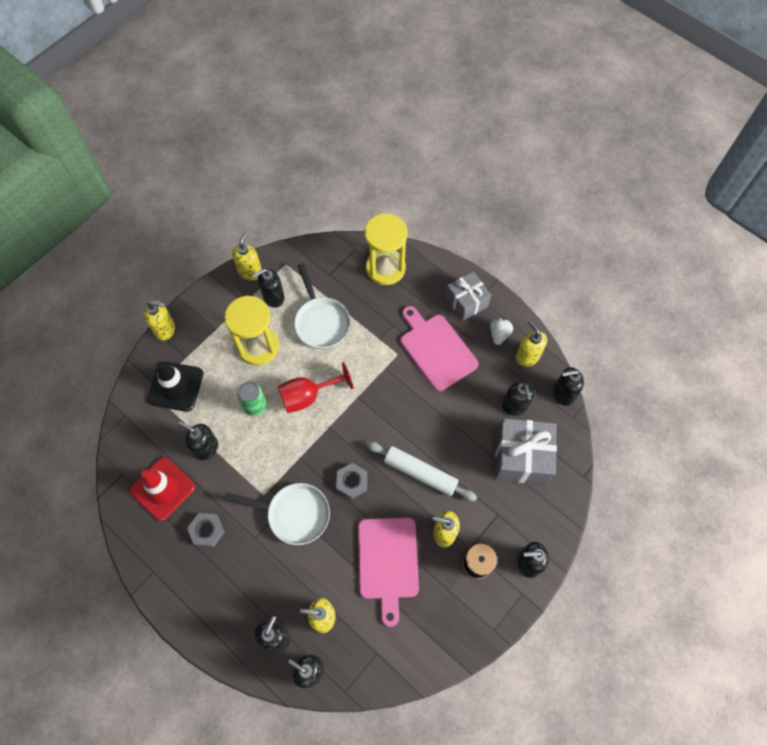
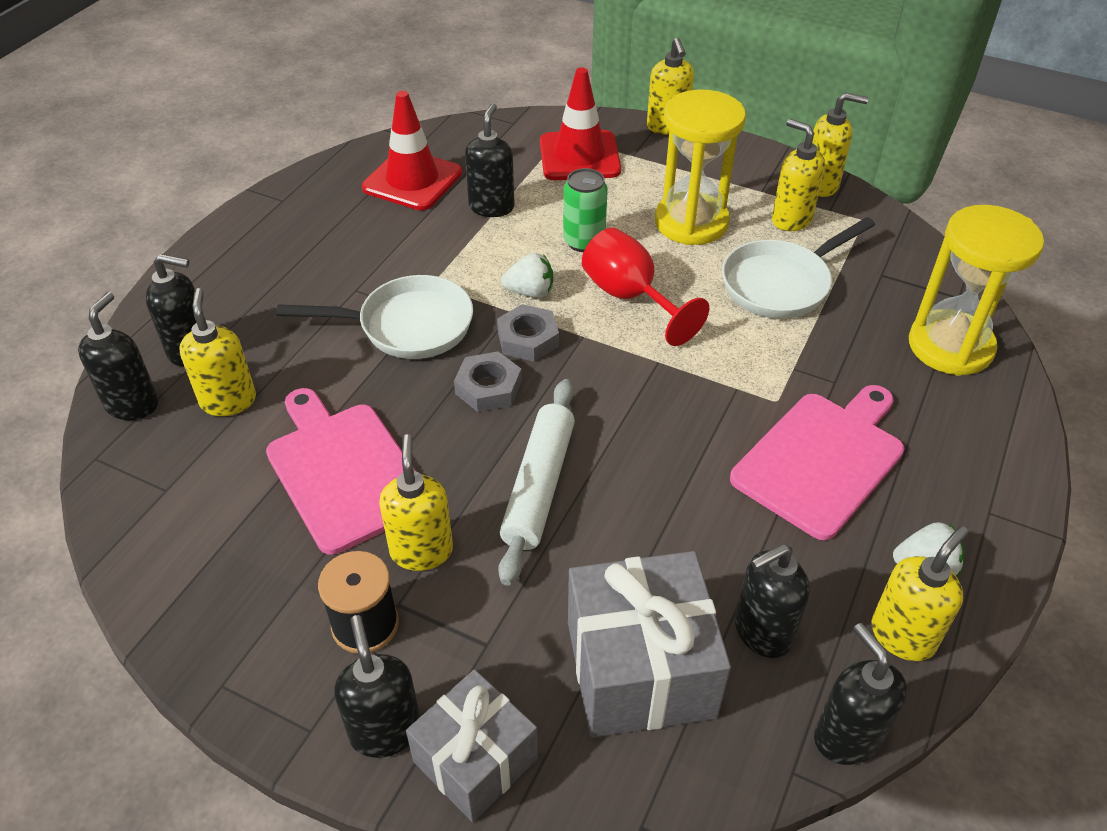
camera: 75 degrees right, 20 degrees down
(176, 386) = (579, 156): black traffic cone -> red traffic cone
(207, 531) = (356, 237): grey nut -> grey nut (528, 339)
(273, 297) = (791, 219): black soap dispenser -> yellow soap dispenser
(287, 444) = (530, 292): none -> white strawberry
(294, 514) = (407, 326): white pan -> white pan turned 90 degrees counterclockwise
(388, 562) = (344, 471): pink cutting board -> pink cutting board turned 75 degrees clockwise
(466, 302) = (965, 490): grey gift -> grey gift (475, 760)

